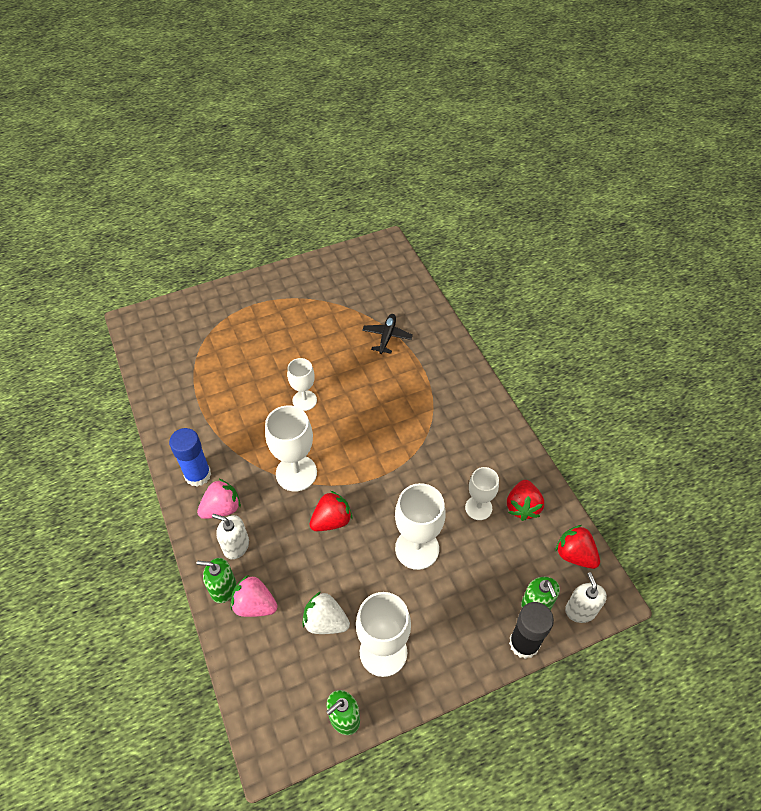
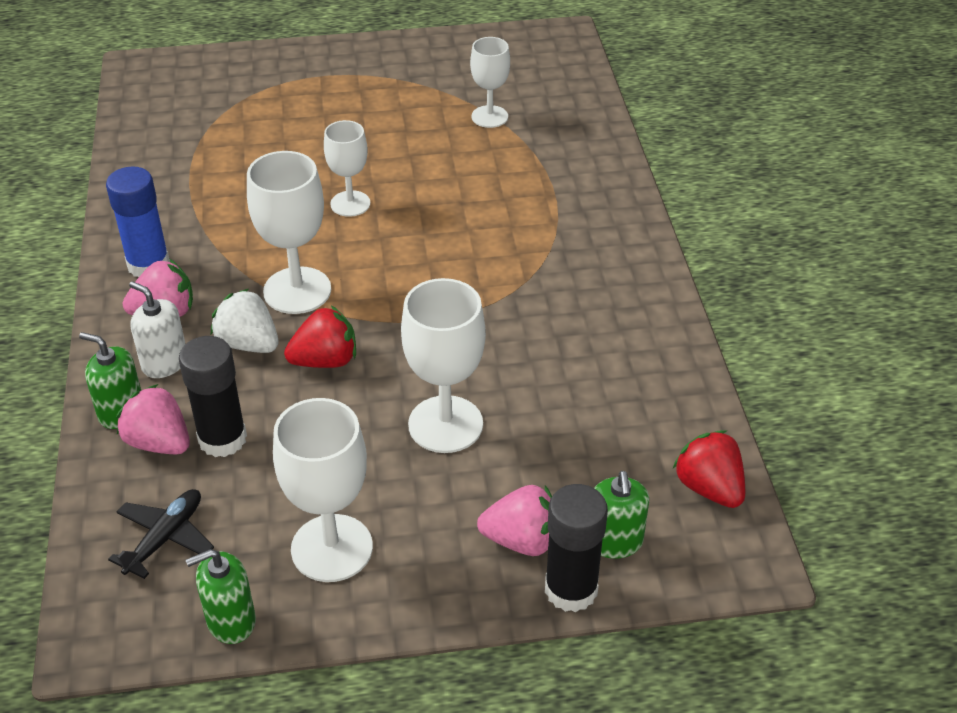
camera: 15 degrees right, 10 degrees down
(292, 592) = (222, 439): none -> black glue stick
(325, 622) = (258, 488): white strawberry -> white strawberry (248, 344)
(387, 336) = (514, 147): black plane -> black plane (165, 537)
(478, 508) = (570, 392): white goblet -> white goblet (489, 117)
(486, 617) = (522, 540): none -> pink strawberry
(522, 507) = (645, 405): red strawberry -> none
(580, 610) = (688, 566): white soap dispenser -> none

